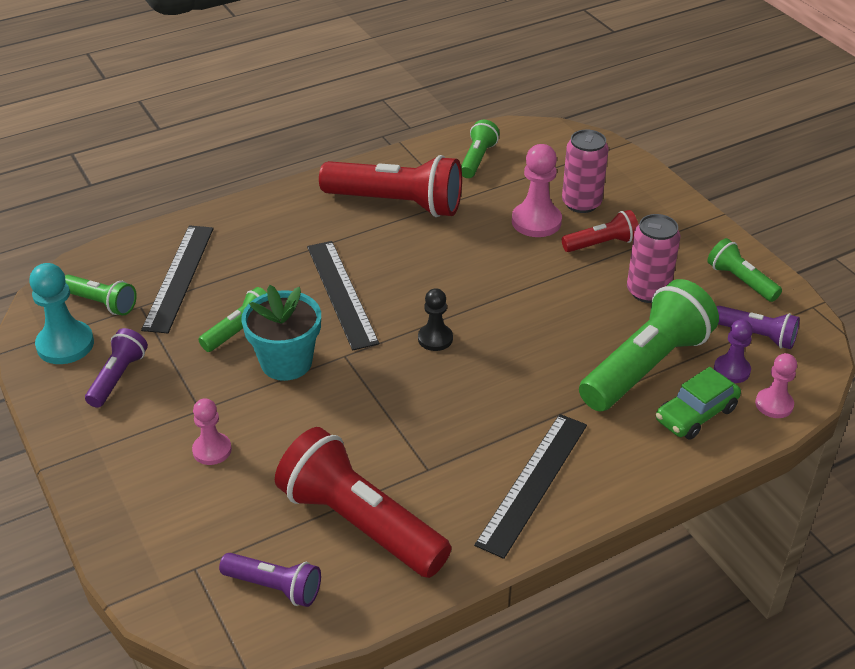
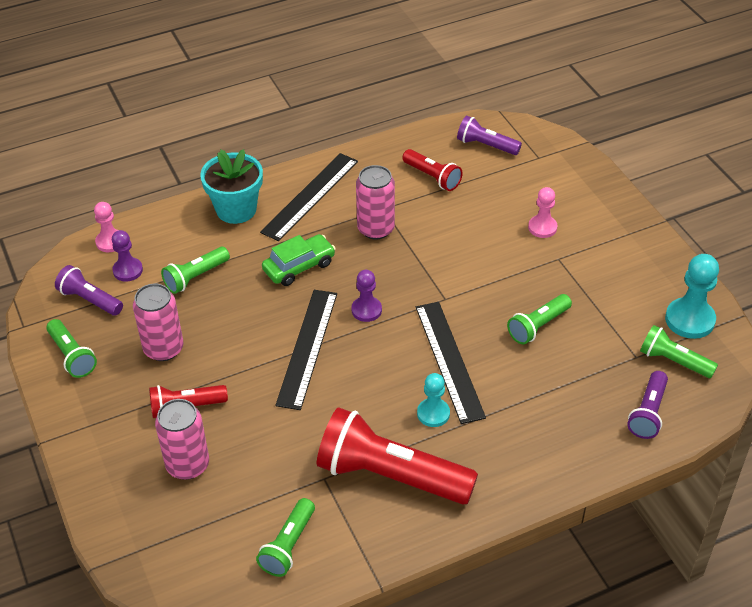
camera: 175 degrees left, 5 degrees up
(118, 377) = (632, 288): purple flashlight -> purple flashlight (648, 413)
(178, 277) = (608, 387): black ruler -> black ruler (308, 348)
(286, 362) = (494, 294): turquoise flower pot -> turquoise flower pot (236, 209)
(358, 249) = (433, 413): none -> turquoise pawn
(359, 523) = (432, 177): red flashlight -> red flashlight, size x0.52
(435, 339) = (366, 310): black pawn -> purple pawn
(435, 438) = (376, 229): none -> pink can
(536, 221) = (244, 441): pink pawn -> none
(646, 366) = (195, 277): green flashlight -> green flashlight, size x0.52
(696, 414) = (174, 237): green car -> green car (299, 266)

